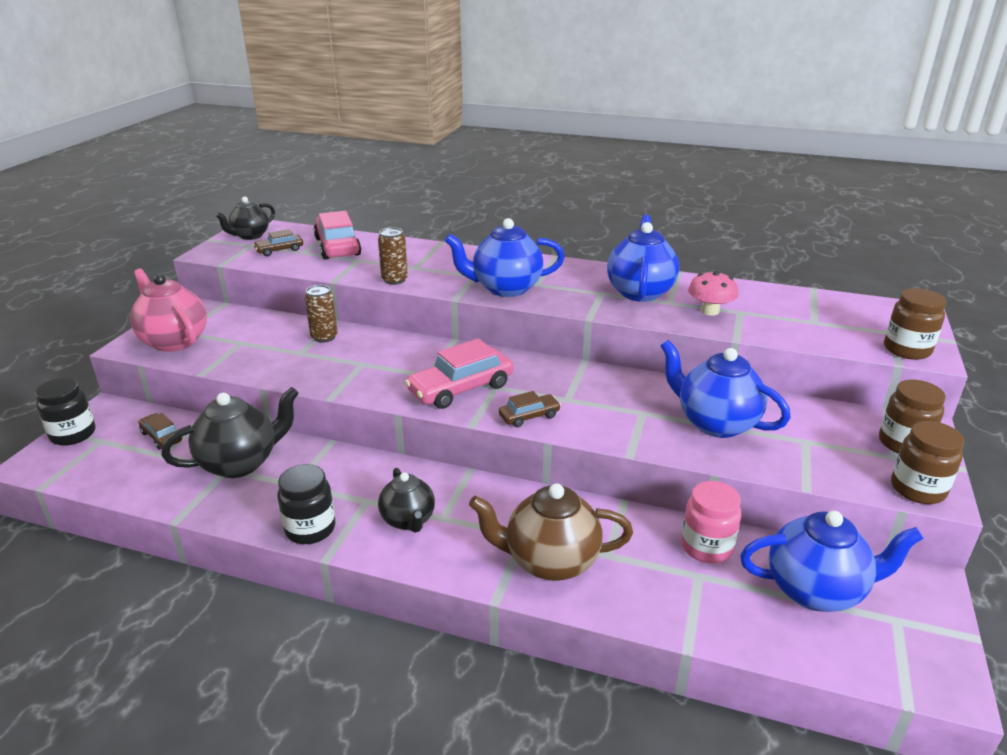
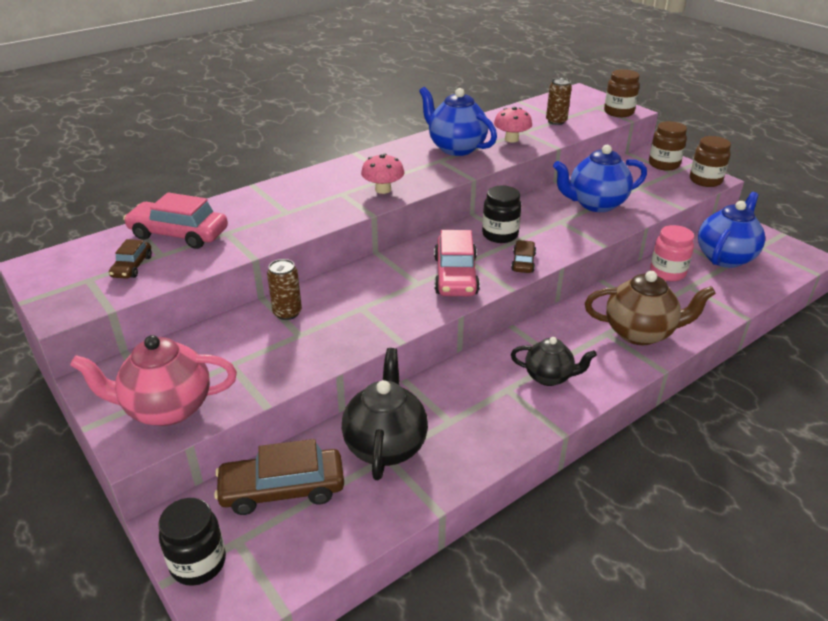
camera: 55 degrees left, 5 degrees up
(162, 437) = (282, 489): brown car -> brown car, size x1.86
(250, 236) = (61, 274): black teapot -> none
(310, 529) = (519, 431): black jar -> black jar (500, 235)
(394, 280) = (297, 228): brown can -> brown can (556, 121)
(505, 288) = (383, 189): blue teapot -> pink mushroom
(550, 561) = (640, 333): brown teapot -> brown teapot turned 120 degrees counterclockwise

